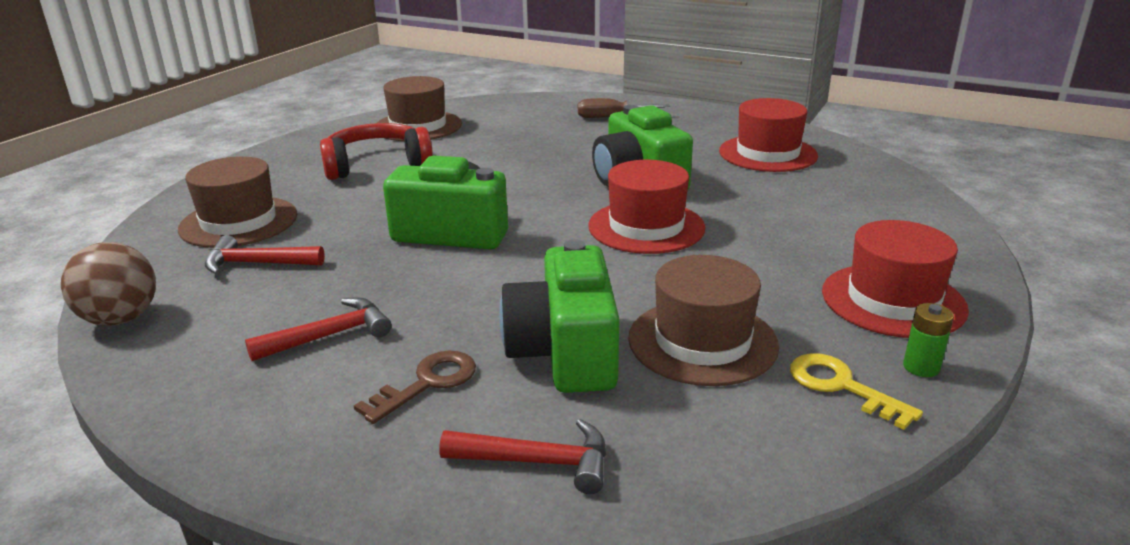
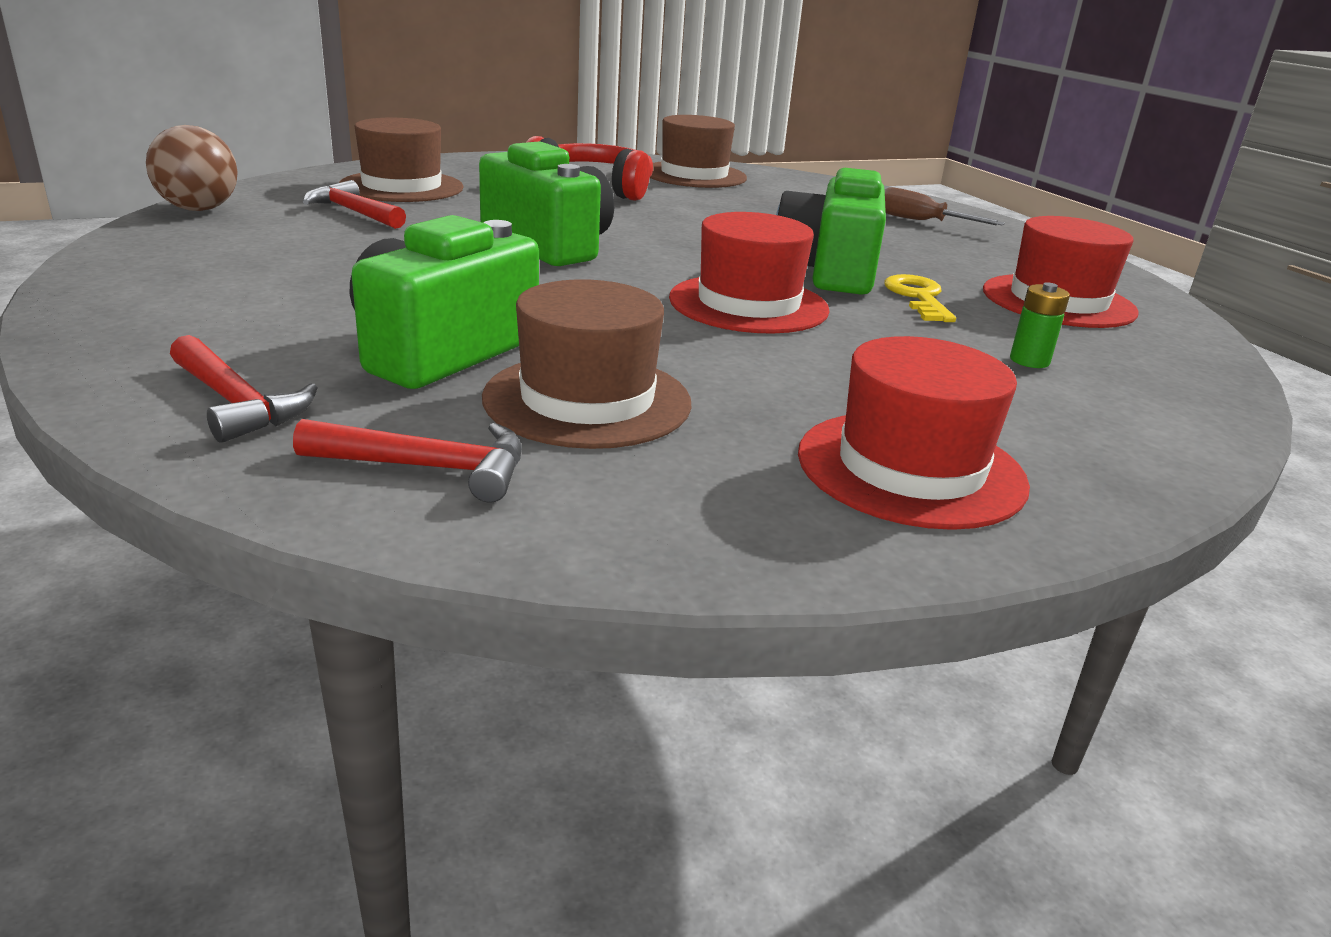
camera: 35 degrees right, 0 degrees up
(330, 335) = (296, 267): red hammer -> red hammer (430, 468)
(427, 383) = (288, 321): brown key -> none
(841, 387) = (648, 499): yellow key -> yellow key (918, 297)
(921, 367) = (794, 534): green battery -> green battery (1029, 361)

